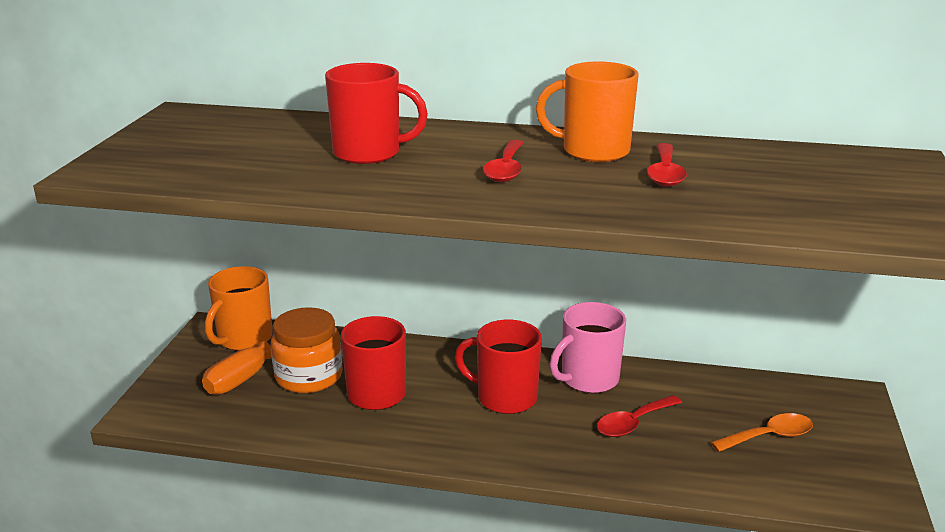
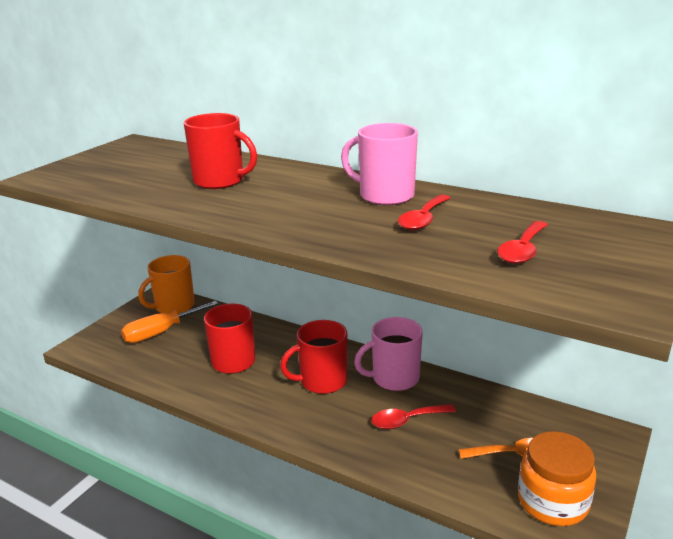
camera: 20 degrees right, 0 degrees up
(309, 376) = (197, 340): orange jar -> orange jar (552, 501)
(505, 397) = (322, 381): red mug -> red mug turned 60 degrees counterclockwise
(506, 169) = (303, 203): red spoon -> red spoon (522, 250)
(593, 151) = (385, 196): orange mug -> pink mug

